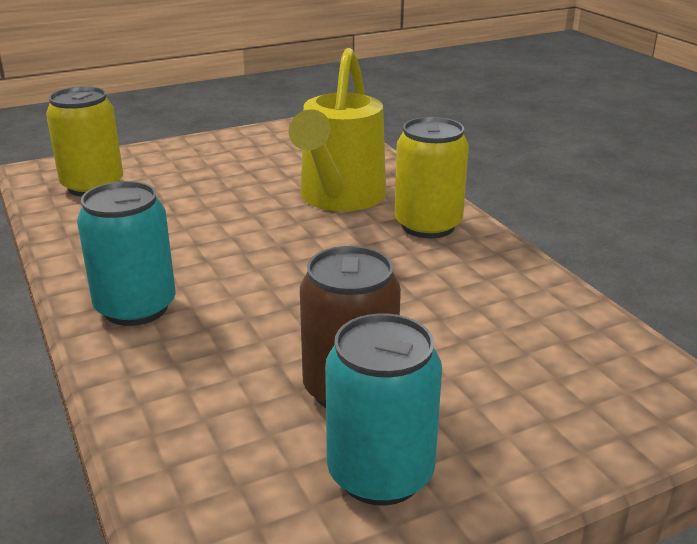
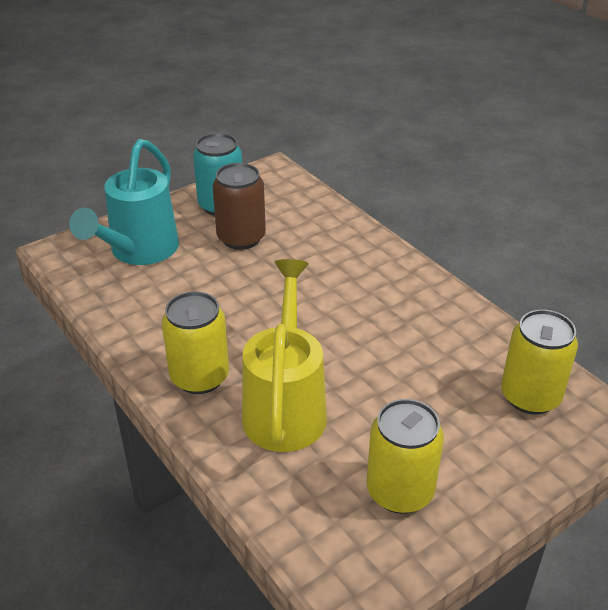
camera: 170 degrees right, 10 degrees up
(136, 308) = (386, 272): turquoise can -> none
(262, 152) = (400, 491): none -> yellow can
(541, 385) = (139, 251): none -> turquoise watering can

